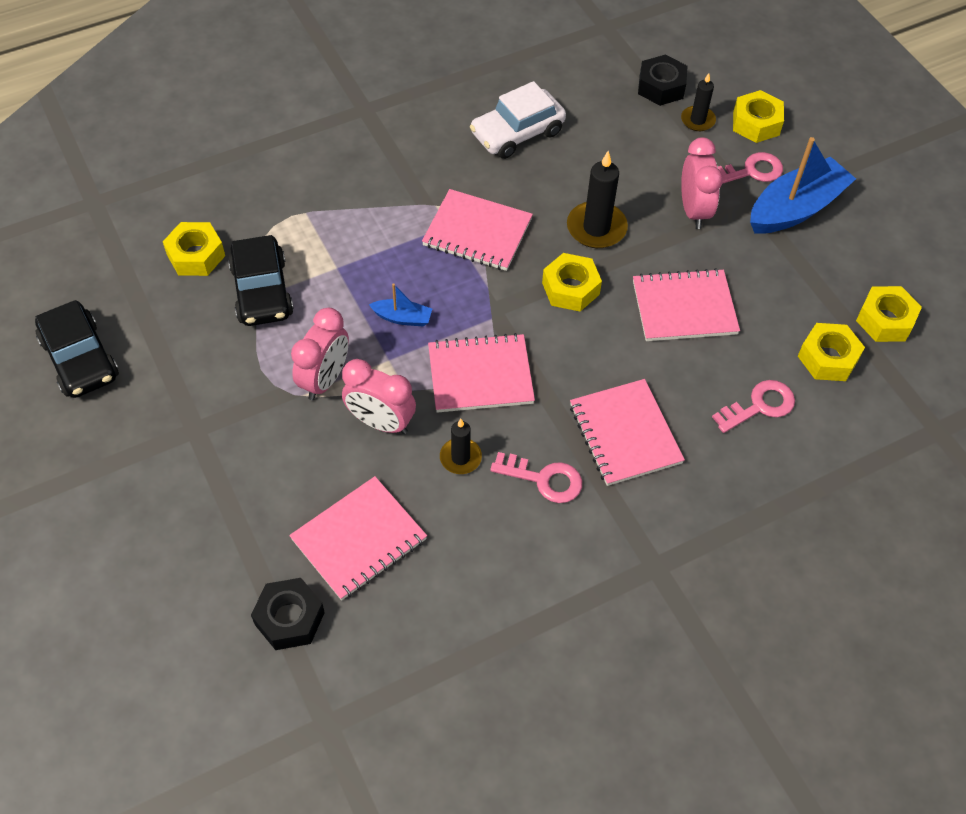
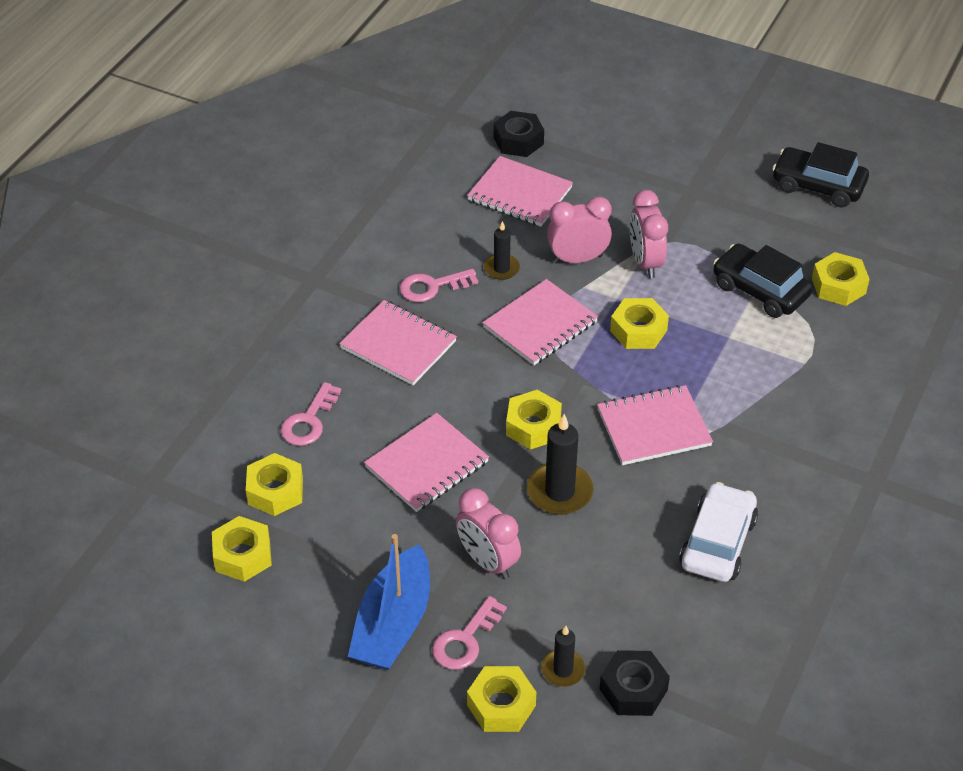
camera: 145 degrees right, 10 degrees down
(359, 539) = (520, 194): pink notebook -> pink notebook turned 75 degrees counterclockwise
(402, 318) = (638, 330): blue boat -> yellow nut

